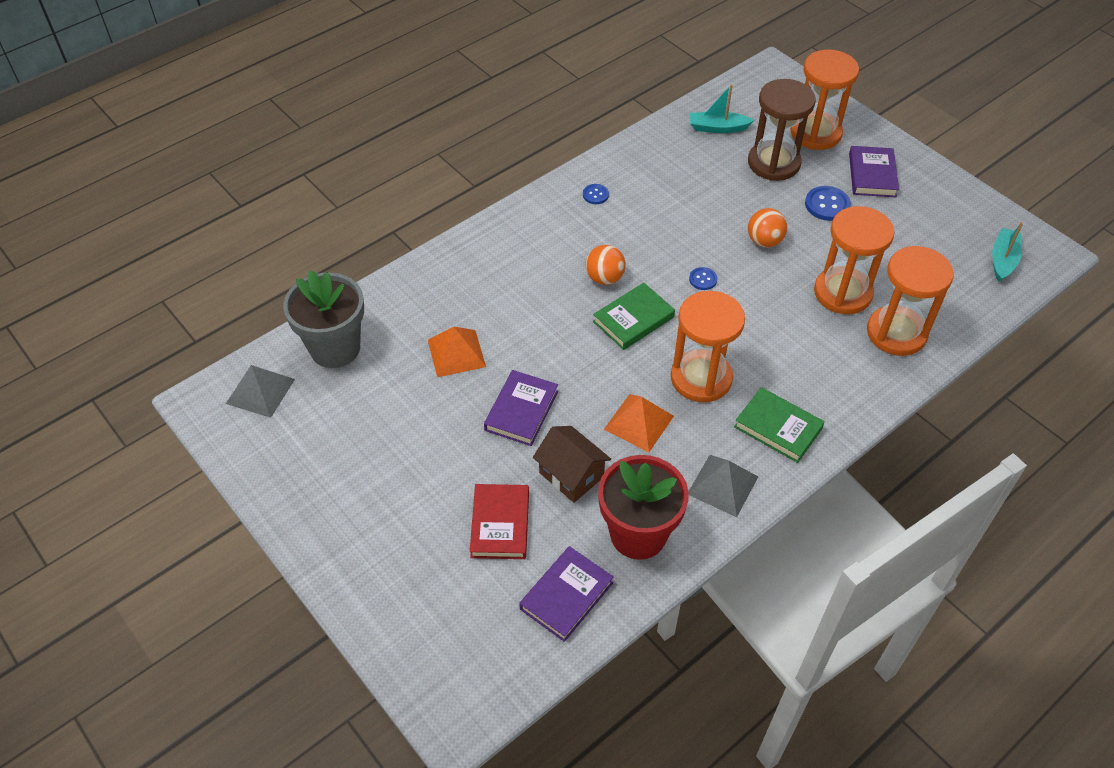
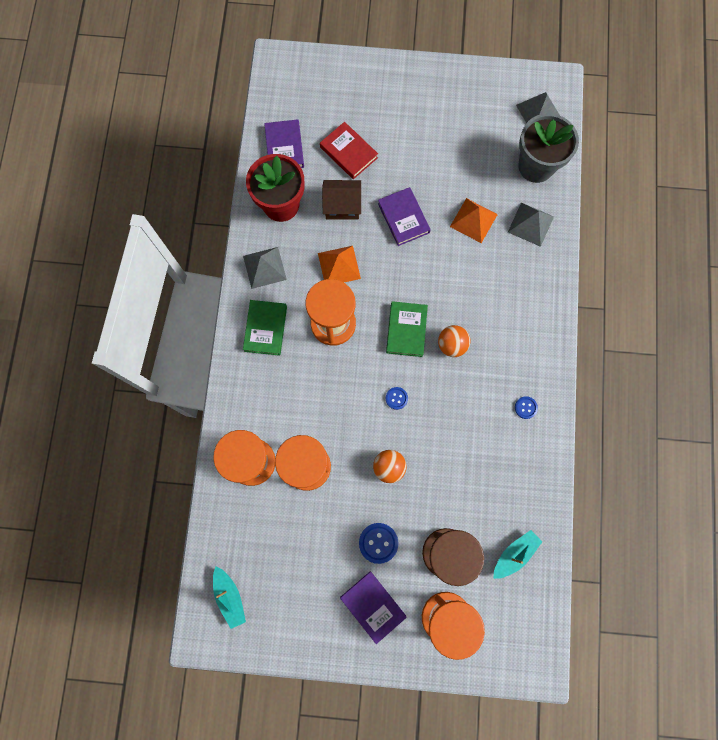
camera: 135 degrees right, 25 degrees up
(409, 307) = (530, 224): none -> grey pyramid
(778, 427) = (265, 328): green book -> green book turned 75 degrees counterclockwise

